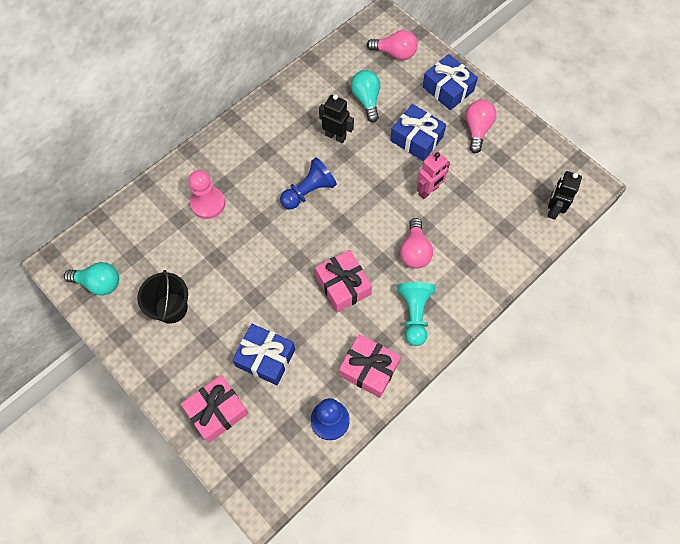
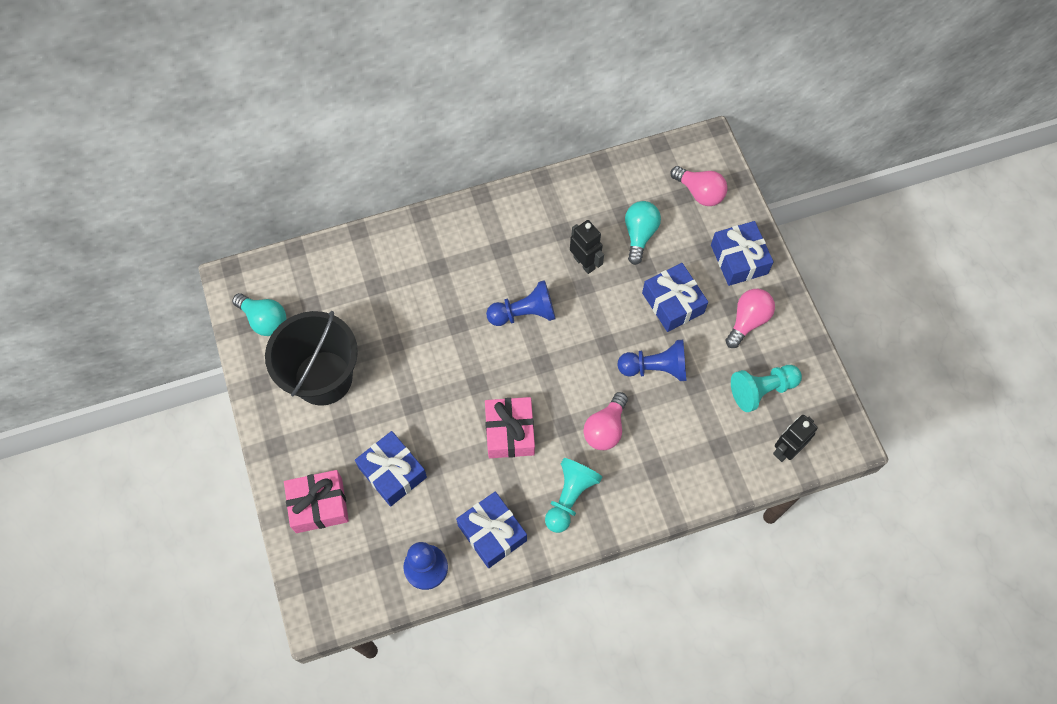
camera: 25 degrees right, 0 degrees up
(171, 308) = (323, 378): black bucket -> black bucket, size x1.61
(208, 203) = (412, 281): pink pawn -> none
(369, 369) = (492, 533): pink gift -> blue gift
(428, 191) = (655, 368): pink robot -> blue pawn
(513, 174) = (762, 390): none -> turquoise pawn

